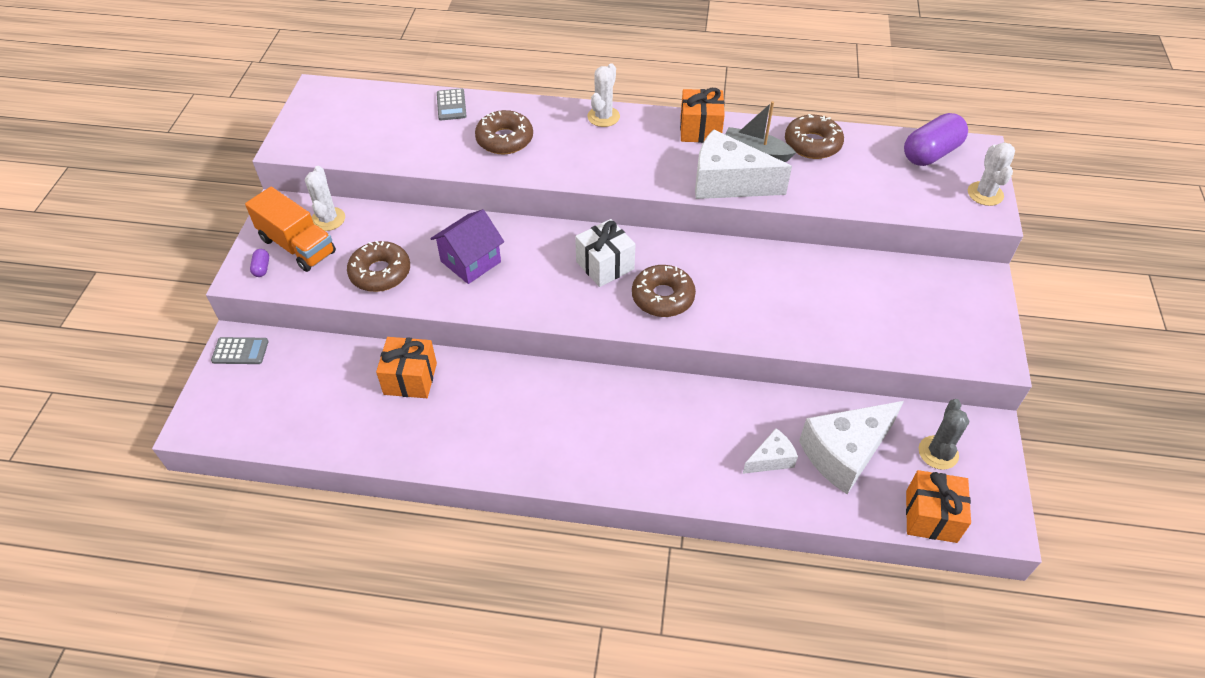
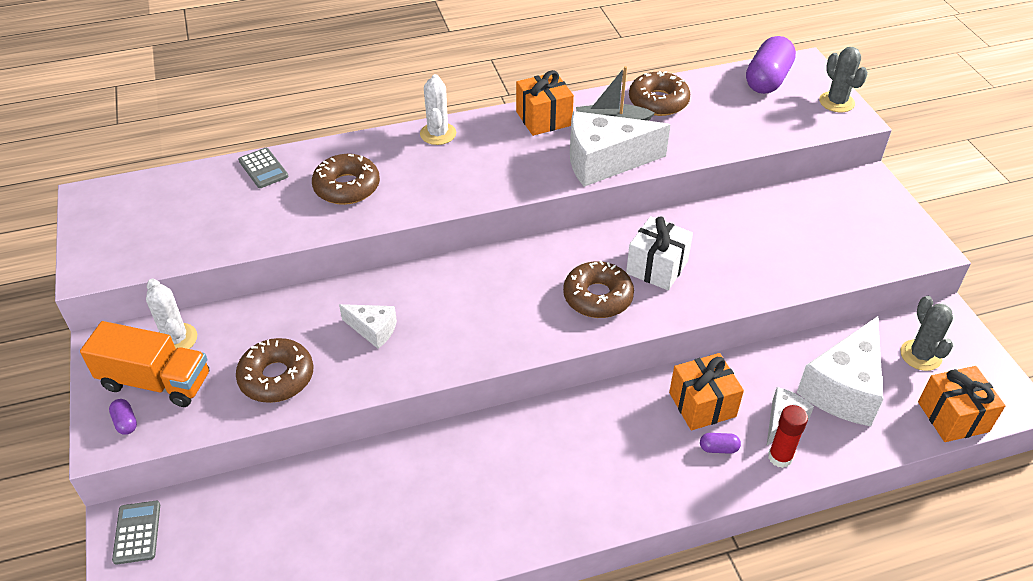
camera: 25 degrees left, 5 degrees down
(240, 351) = (137, 532): grey calculator -> grey calculator turned 75 degrees counterclockwise
(410, 378) = (365, 484): orange gift -> orange gift (702, 404)
(470, 261) = (373, 330): purple house -> white cheese
(605, 265) = (519, 285): white gift -> white gift (657, 267)
(700, 460) = (718, 448): none -> purple capsule
(747, 487) = (780, 457): none -> red glue stick
(985, 194) = (836, 102): white cactus -> grey cactus

